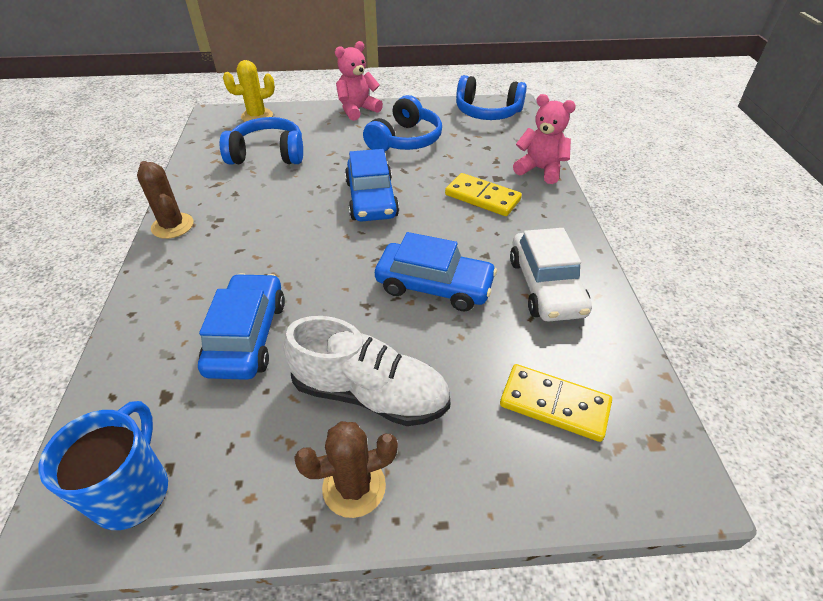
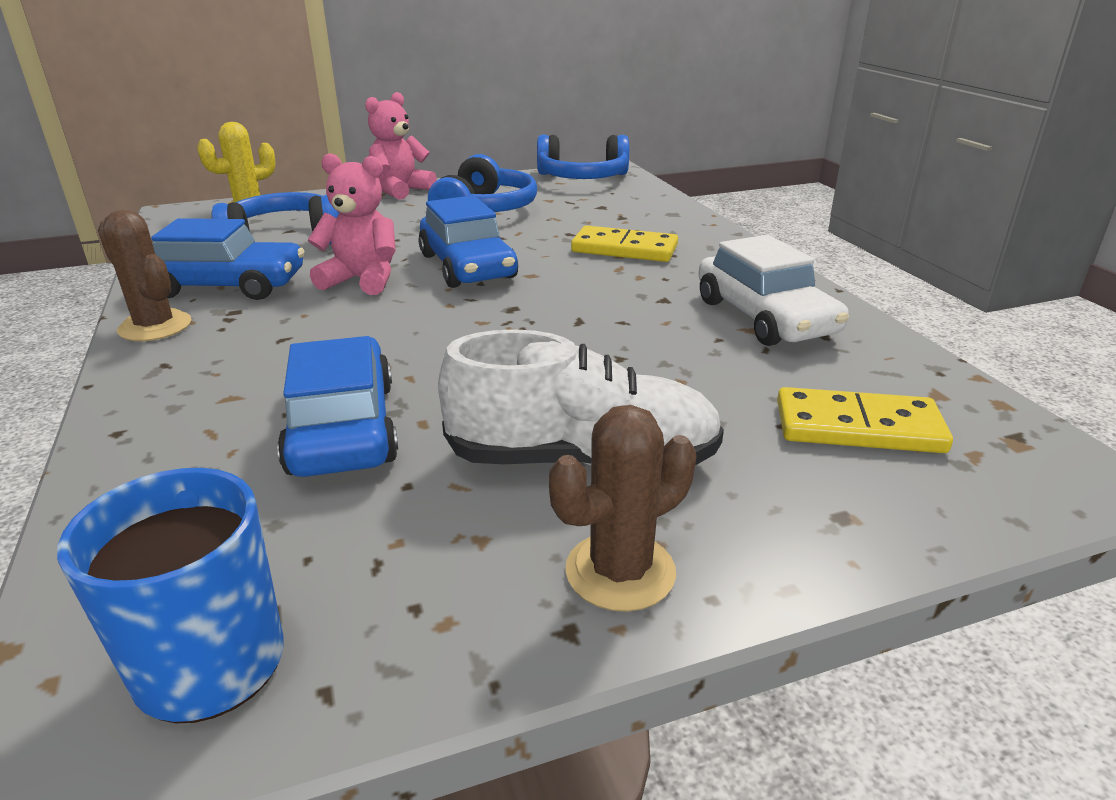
camera: 15 degrees left, 15 degrees down
(434, 285) = (610, 336): blue car -> blue car (226, 286)
(540, 170) = (684, 219): pink teddy bear -> pink teddy bear (362, 280)

